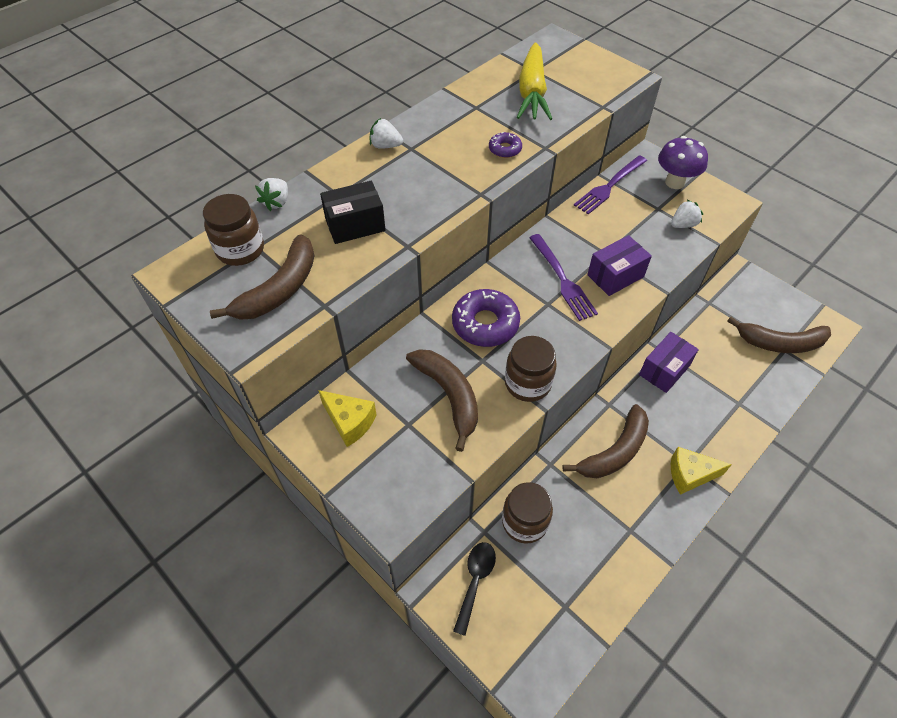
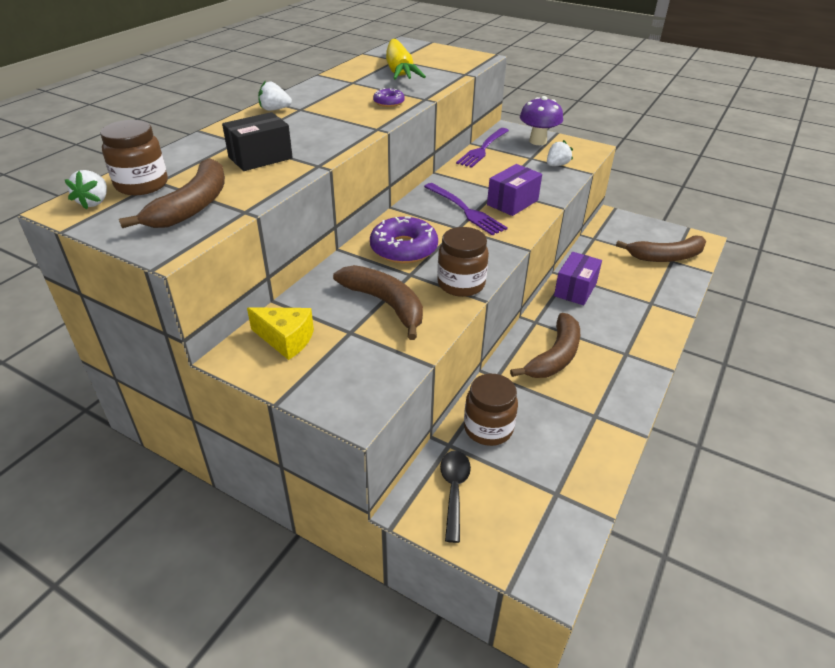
camera: 15 degrees left, 15 degrees down
(277, 202) = (173, 151): white strawberry -> white strawberry (94, 202)
(690, 475) = (631, 362): yellow cheese -> none

